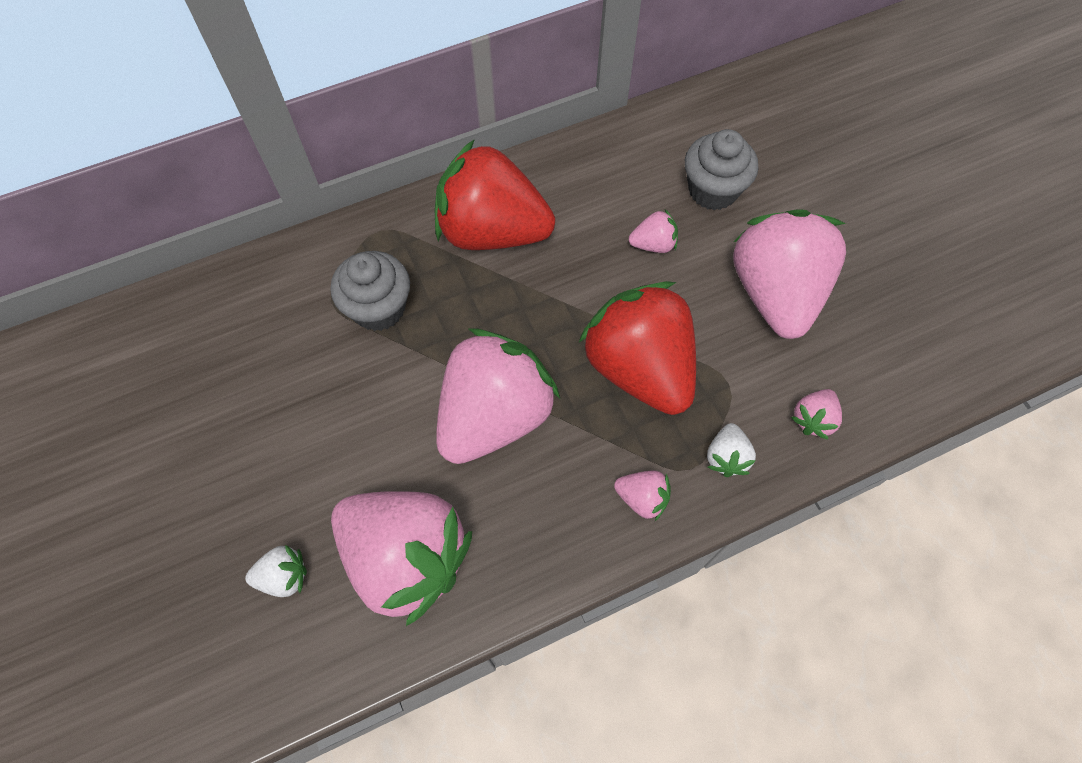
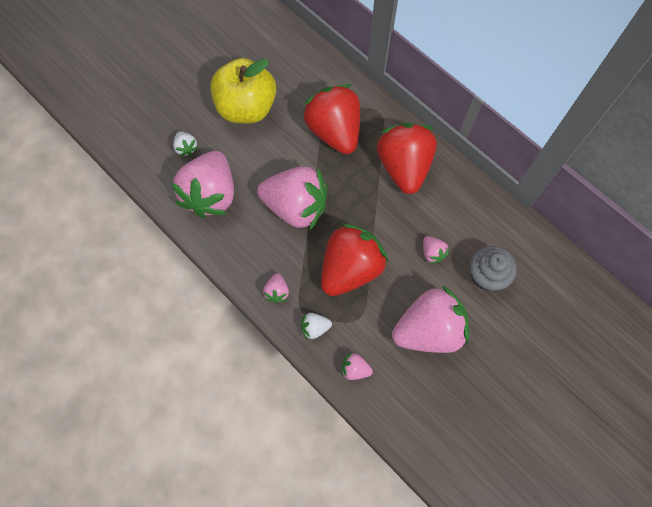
camera: 70 degrees right, 5 degrees up
(256, 436) = (246, 108): none -> yellow apple
(378, 308) = (334, 131): grey cupcake -> red strawberry

